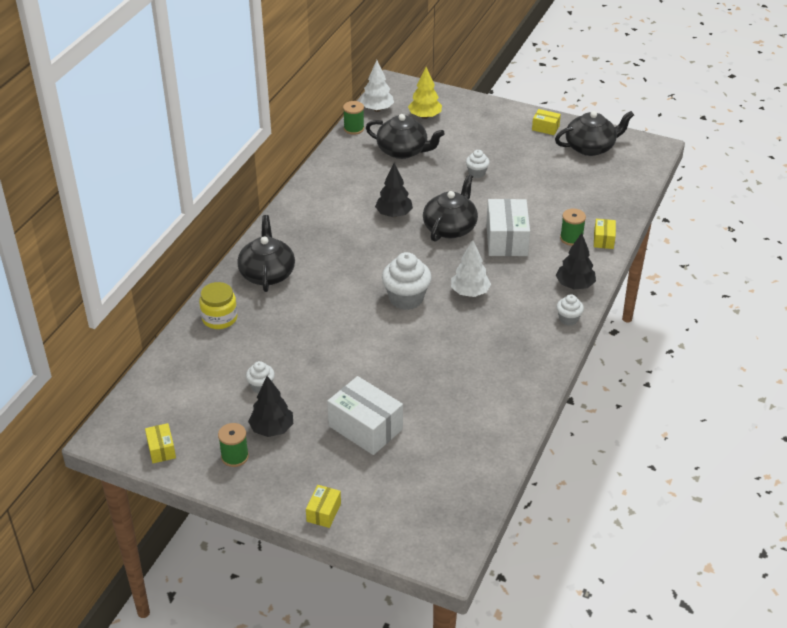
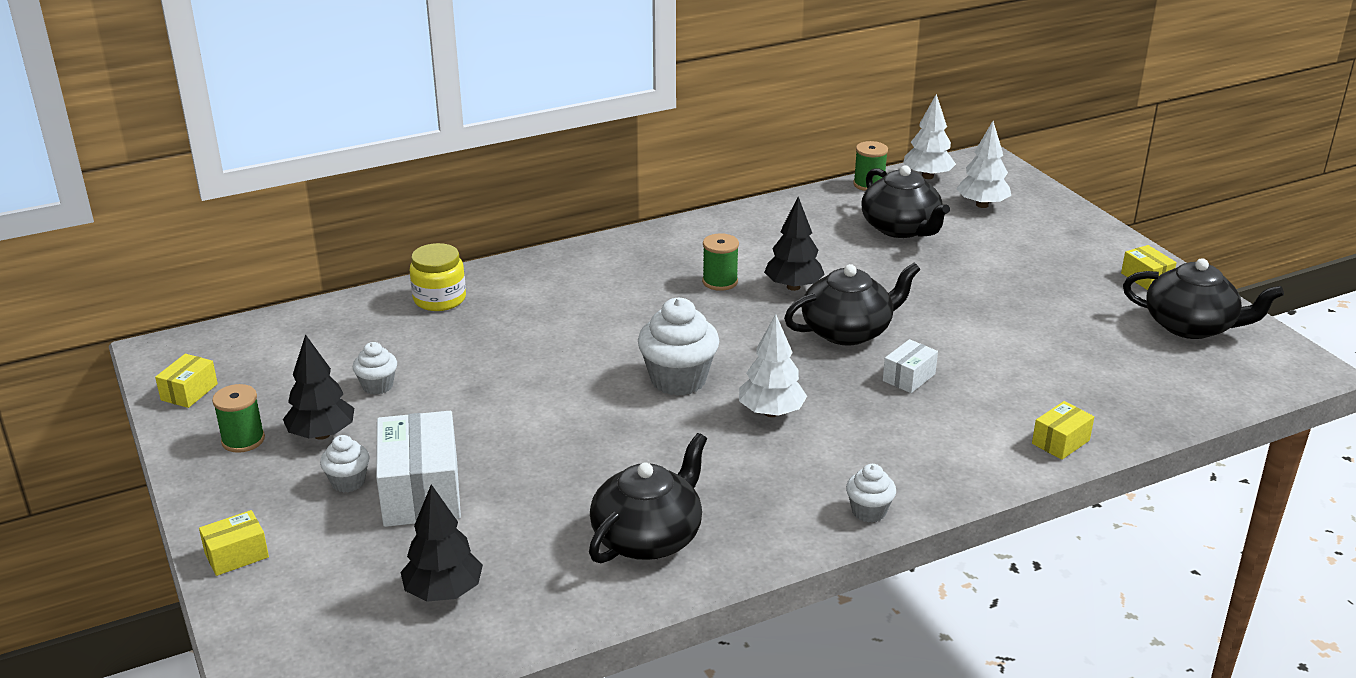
camera: 40 degrees right, 10 degrees down
(267, 273) = (555, 280): black teapot -> black teapot (648, 537)
(425, 116) = (982, 205): yellow tree -> white tree
(477, 173) = (970, 288): white cupcake -> white cupcake (348, 482)
(506, 240) = (909, 377): white box -> white box, size x0.51
(571, 238) = (1010, 418): green spool -> green spool (720, 282)
(574, 285) = (937, 475): black tree -> black tree (444, 592)

